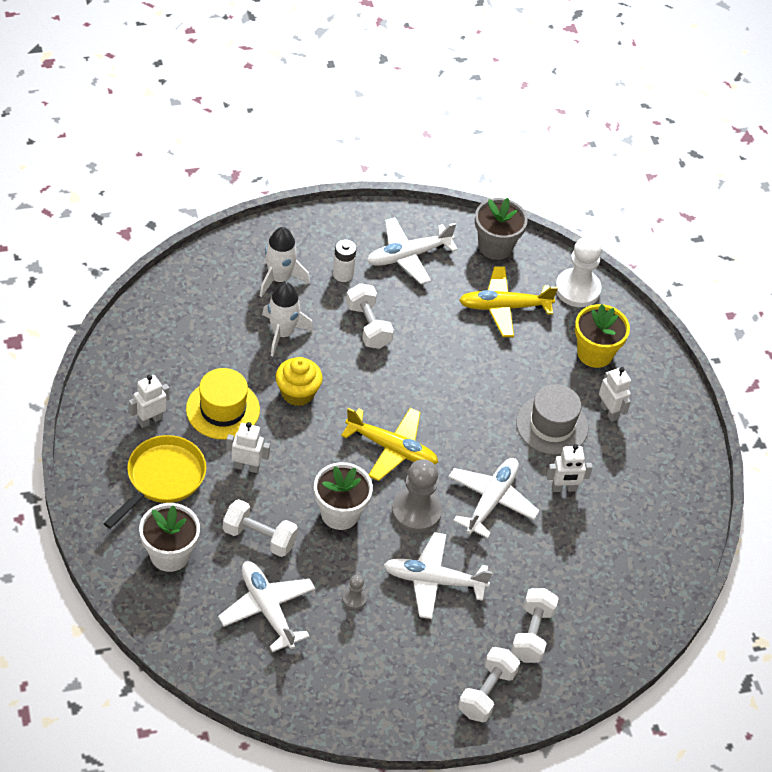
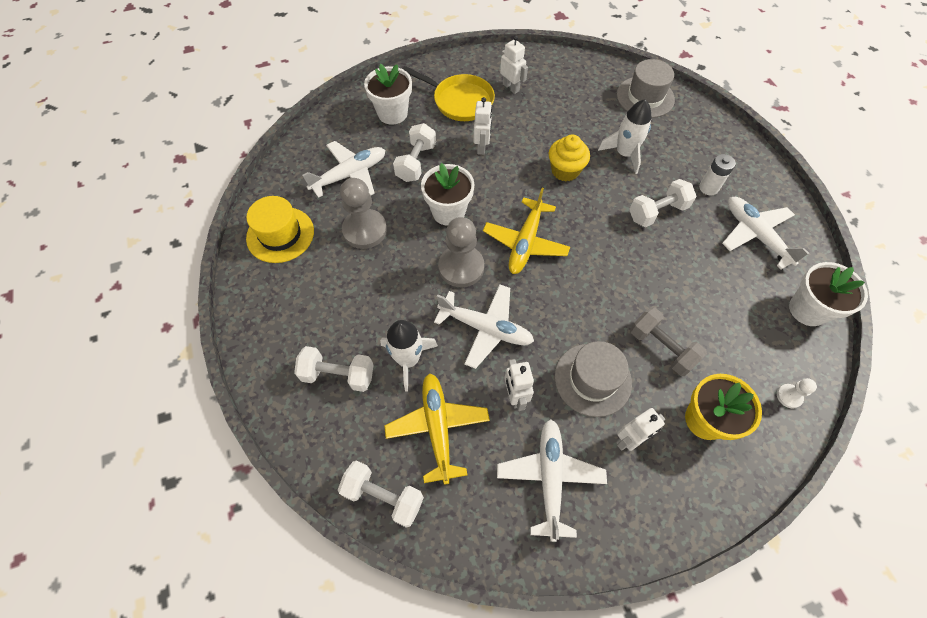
camera: 90 degrees right, 10 degrees up
(196, 291) = (645, 97): none -> grey hat
(223, 409) = (533, 126): yellow hat -> yellow hat (280, 235)
(279, 278) = (682, 145): white rocket -> white rocket (408, 360)
(354, 599) = (365, 230): grey pawn -> grey pawn, size x2.12
(433, 580) = (389, 287): white plane -> white plane (550, 477)
(486, 693) = (274, 339): white dumbbell -> white dumbbell (383, 496)
(495, 246) = (807, 309): grey flower pot -> white flower pot
(504, 307) = (730, 323): yellow plane -> yellow plane (437, 427)
(524, 365) = (661, 348): none -> grey dumbbell
(577, 289) = (789, 396): white pawn -> white pawn, size x0.47

